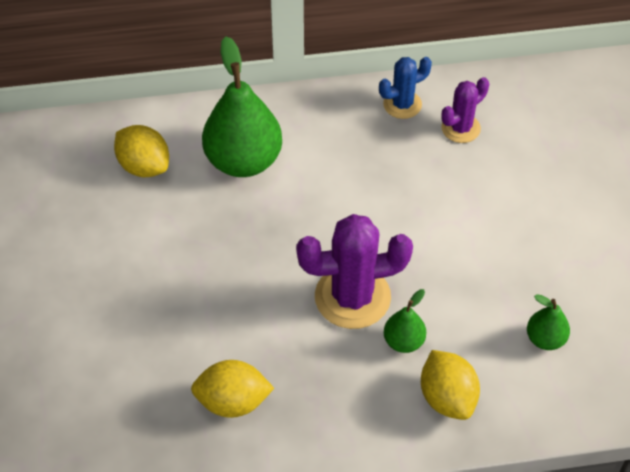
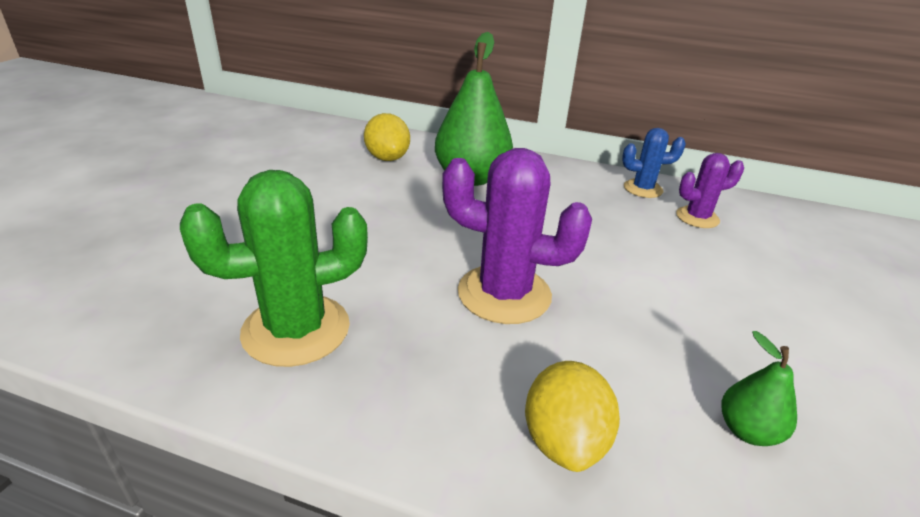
camera: 25 degrees right, 20 degrees down
(233, 401) = (296, 330): yellow lemon -> green cactus
(403, 341) = (539, 355): green pear -> none

